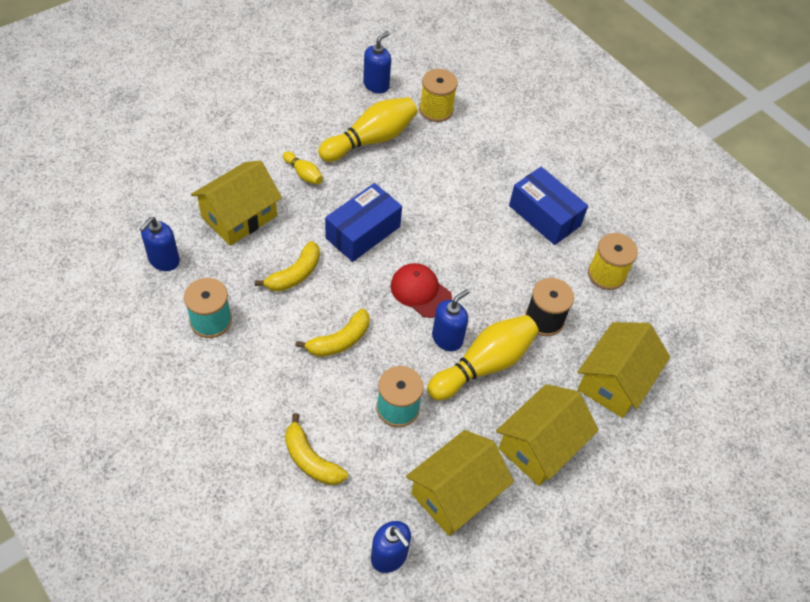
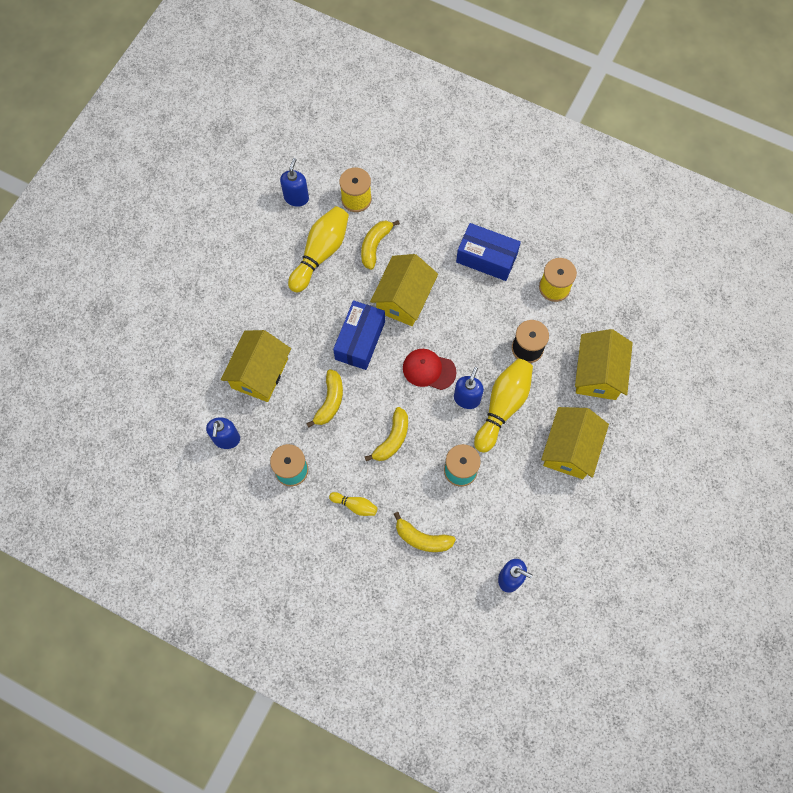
camera: 20 degrees left, 15 degrees up
(303, 174) = (286, 311): yellow bowling pin -> yellow bowling pin (355, 505)
(431, 156) = (375, 246): none -> yellow banana
(455, 493) = (531, 512): yellow house -> yellow house (404, 299)

